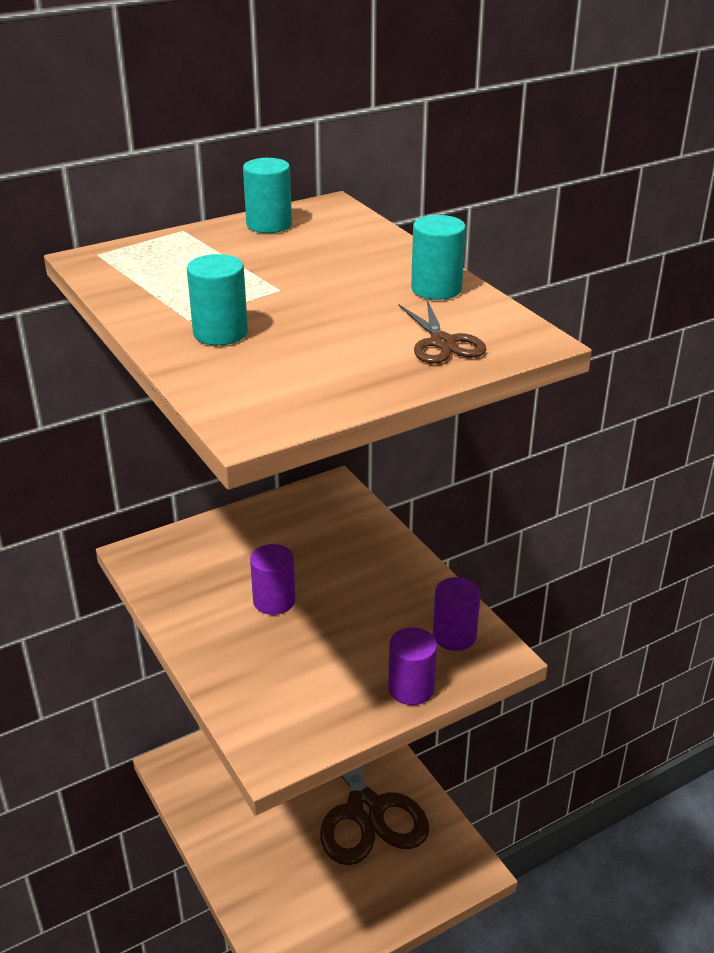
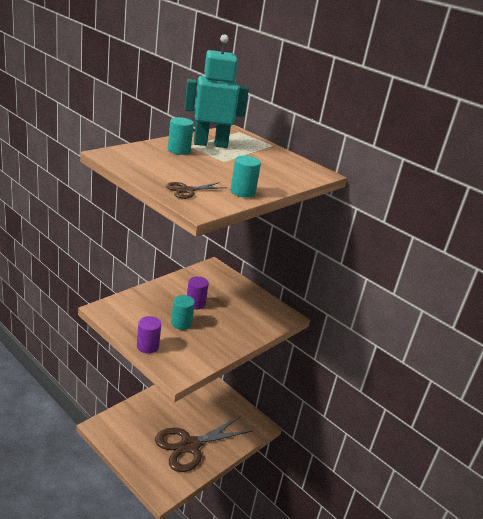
camera: 70 degrees right, 5 degrees down
(179, 293) = (210, 144): none -> turquoise robot
(269, 225) = (290, 160): turquoise cylinder -> turquoise cylinder (181, 323)
(454, 636) = (187, 360): purple cylinder -> none

